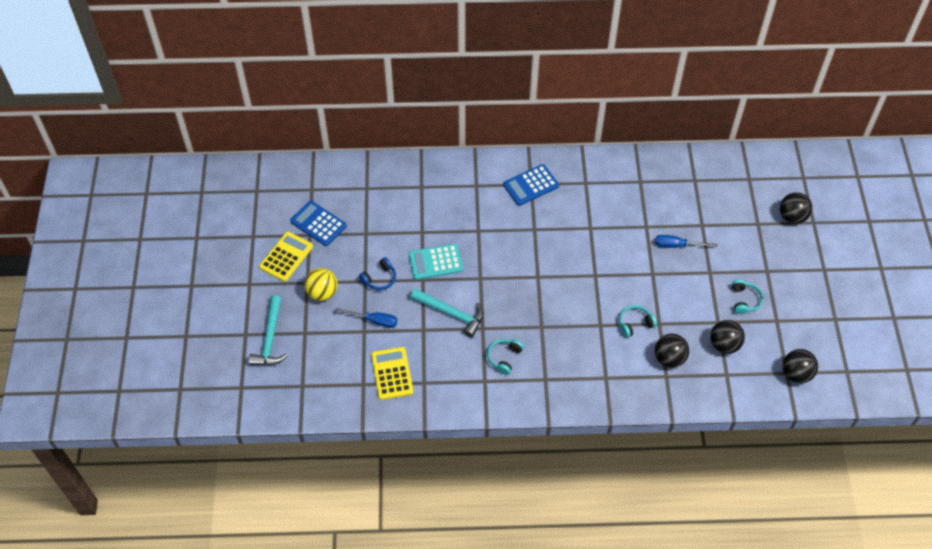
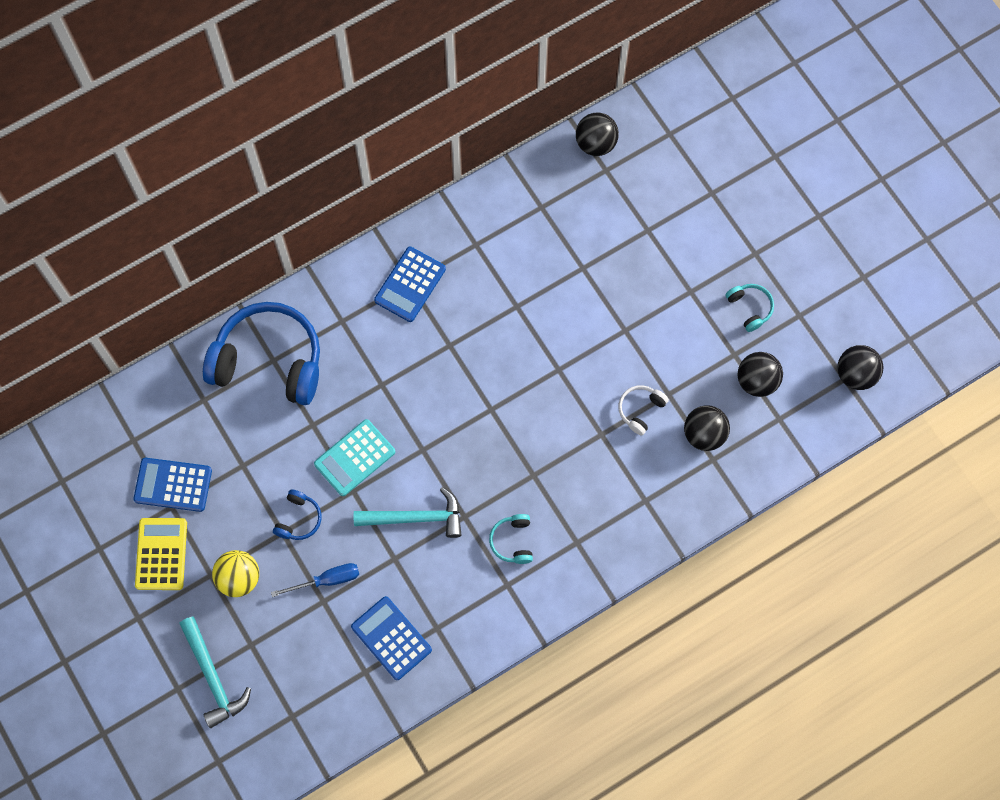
camera: 30 degrees left, 15 degrees up
(392, 373) = (391, 638): yellow calculator -> blue calculator
(418, 186) = (269, 361): none -> blue headphones
(635, 324) = (640, 410): turquoise headphones -> white headphones
(677, 245) = (633, 275): blue screwdriver -> none
(792, 217) = (747, 161): black ball -> black ball (595, 143)

